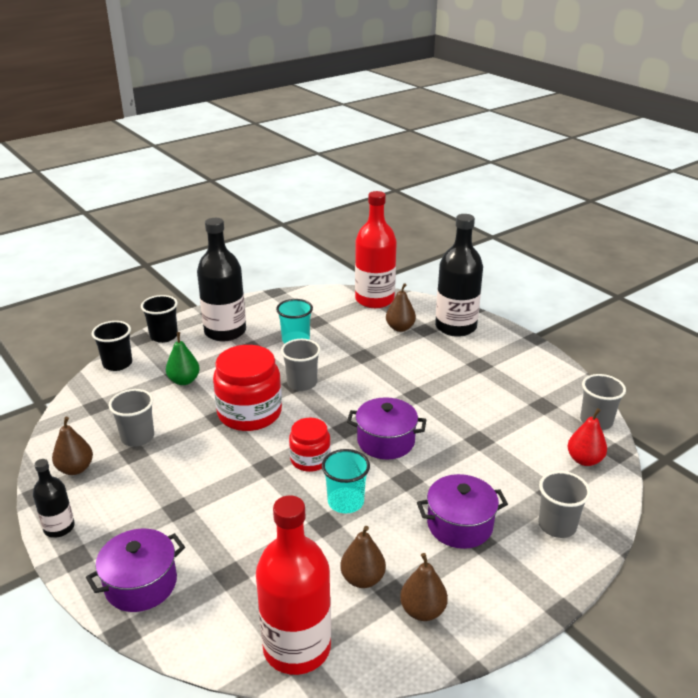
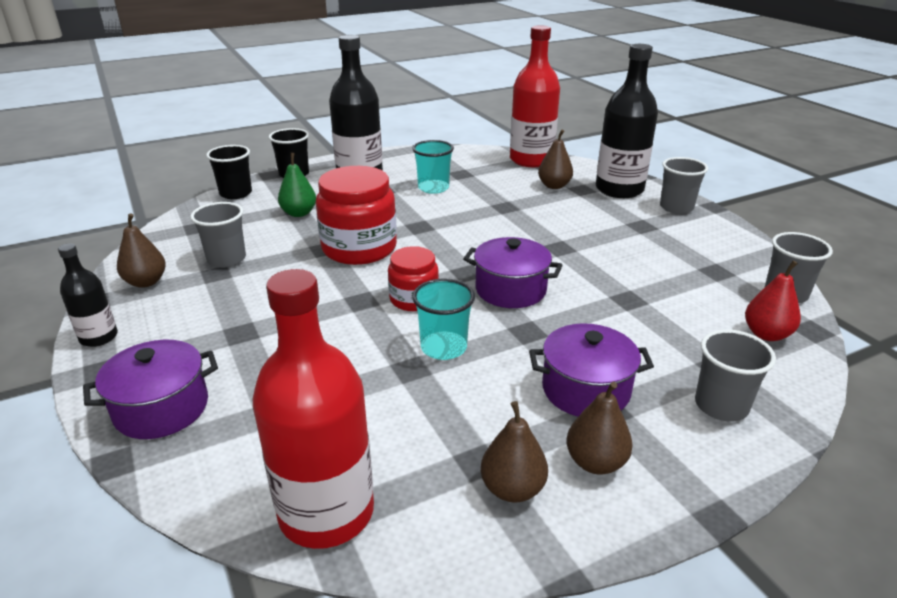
camera: 10 degrees right, 0 degrees up
(302, 383) = (428, 226): grey cup -> grey cup (676, 207)
(362, 579) = (440, 438): brown pear -> brown pear (595, 462)

